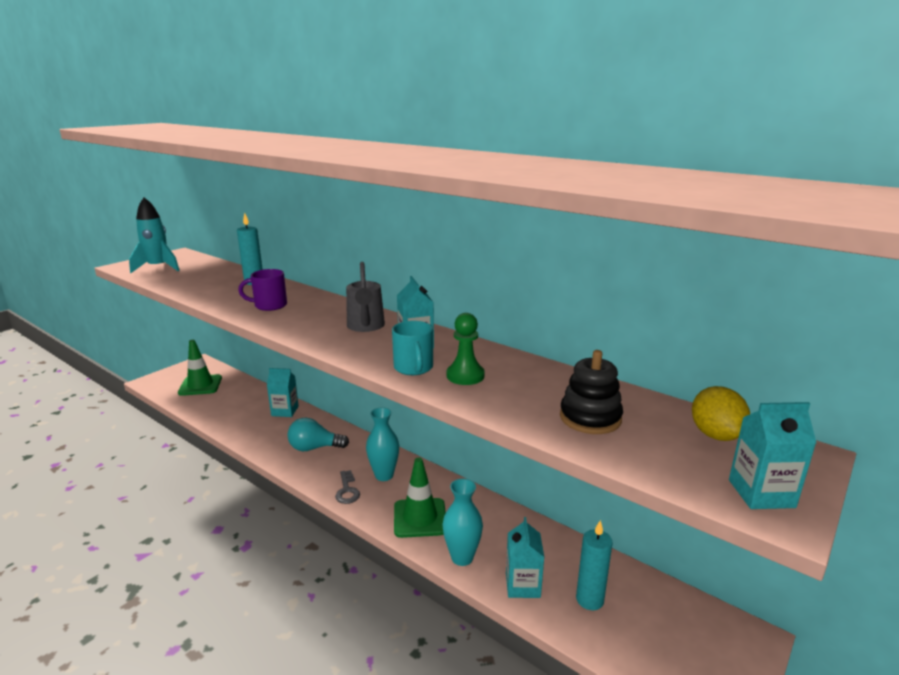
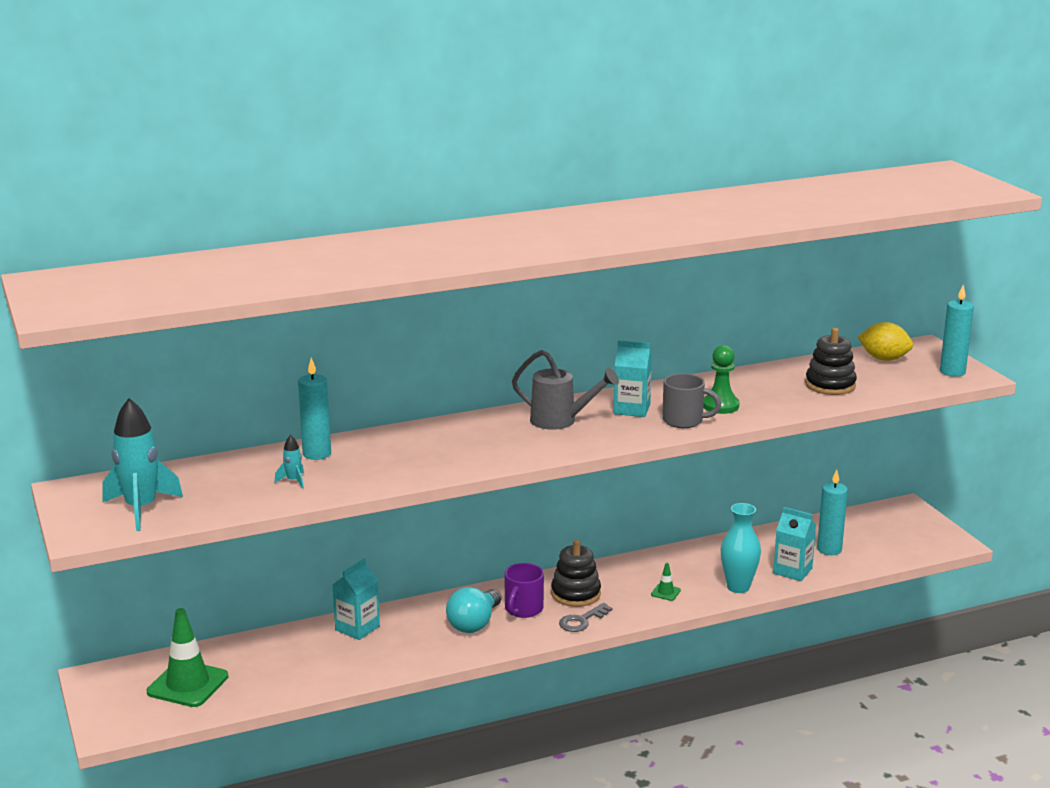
camera: 60 degrees left, 0 degrees up
(210, 285) = (293, 481): none -> turquoise rocket
(269, 305) = (427, 456): purple mug -> purple mug (523, 609)
(347, 490) = (582, 621): grey key -> grey key turned 120 degrees clockwise
(384, 475) = (575, 594): turquoise vase -> black stacking toy
(413, 368) = (684, 421): turquoise mug -> grey mug
(420, 518) = (665, 592): green traffic cone -> green traffic cone, size x0.43
(761, 493) = (952, 372): turquoise carton -> turquoise candle

